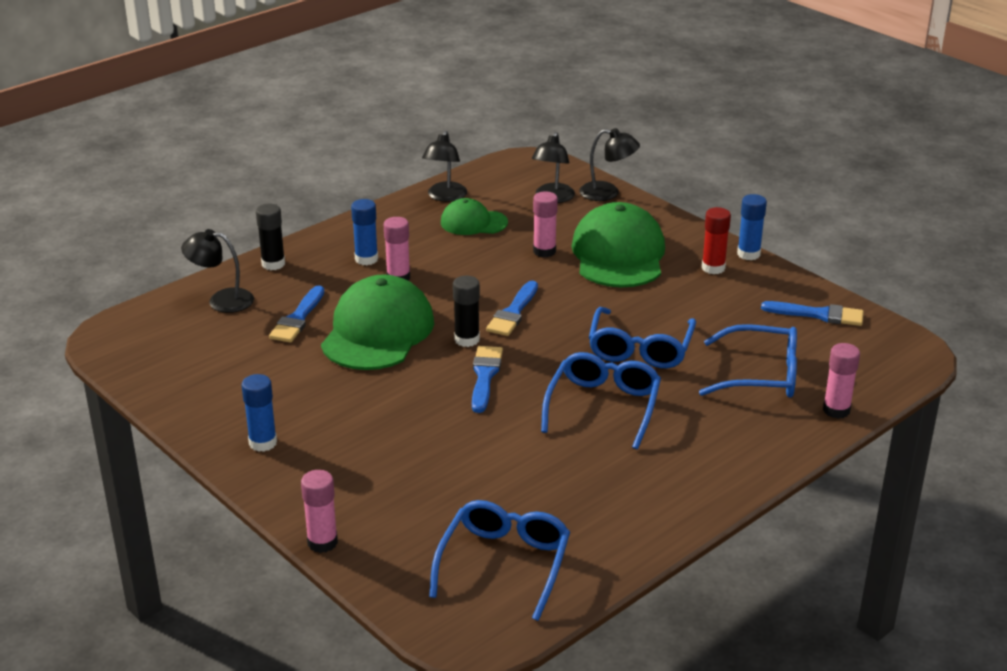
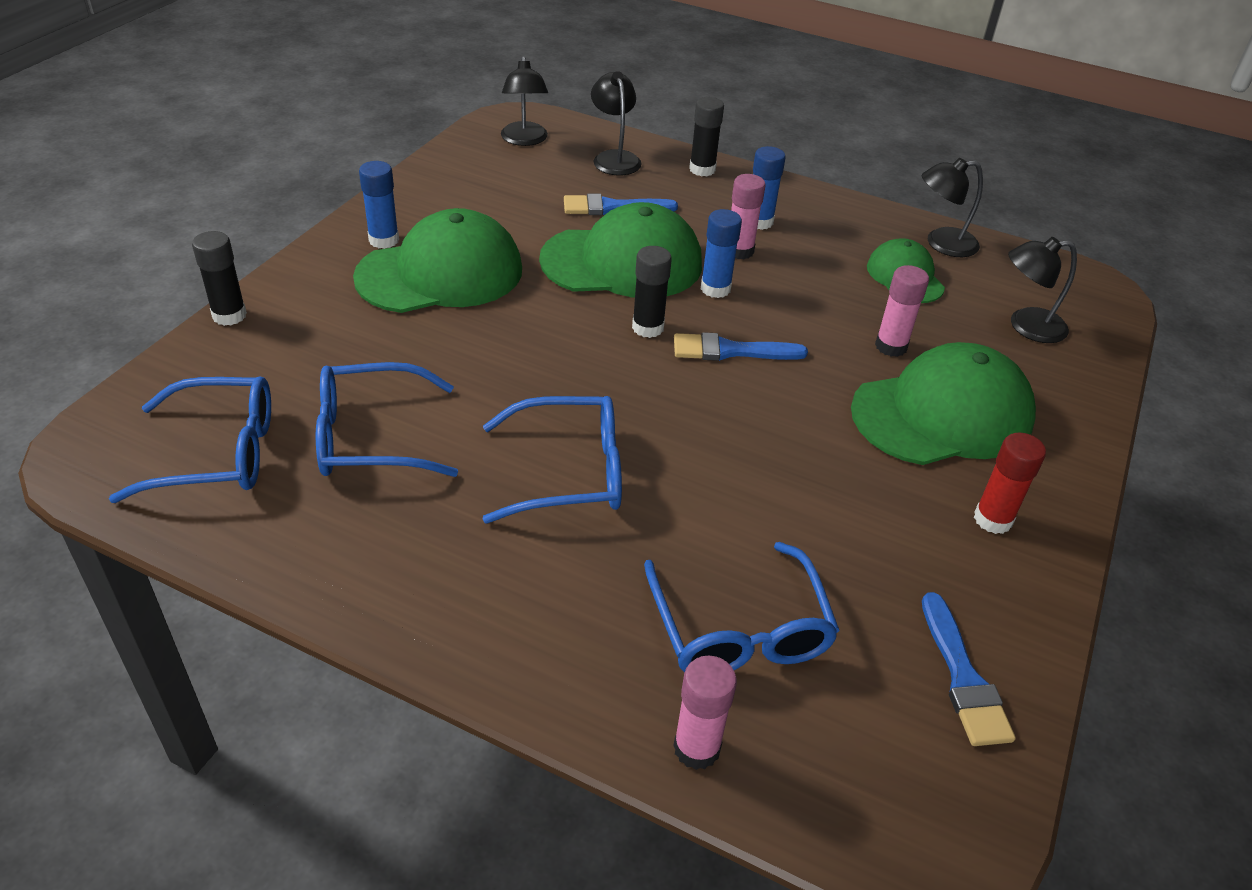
camera: 65 degrees right, 10 degrees up
(322, 542) = (229, 315): pink glue stick -> black glue stick
(334, 421) = (440, 273): none -> green cap
(485, 376) = (581, 358): blue brush -> none
(607, 193) = (1091, 372): black lamp -> black lamp (524, 140)
(640, 348) = (725, 481): blue glasses -> blue glasses (372, 437)
(748, 254) = (1069, 554): blue glue stick -> blue glue stick (715, 289)

